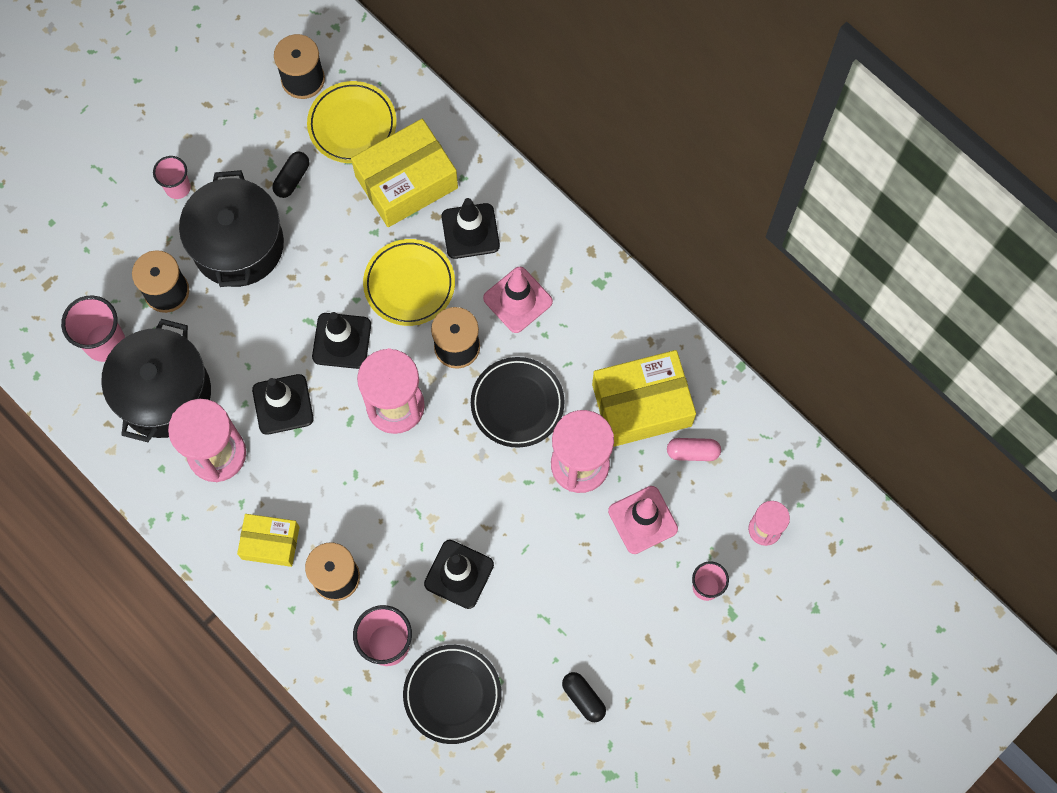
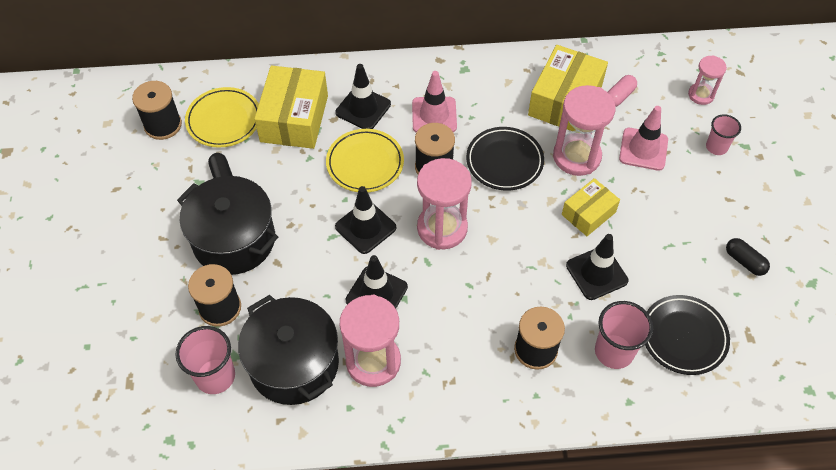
camera: 50 degrees left, 15 degrees down
(178, 187) = (153, 247): pink cup -> none
(270, 543) = (473, 374): yellow box -> yellow box (588, 213)
(583, 698) = (744, 261): black capsule -> black capsule turned 45 degrees clockwise

